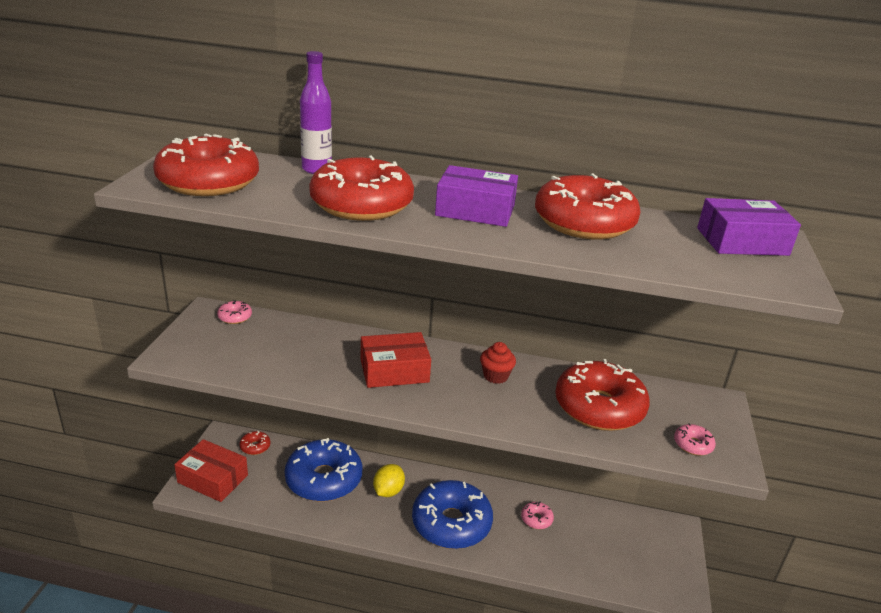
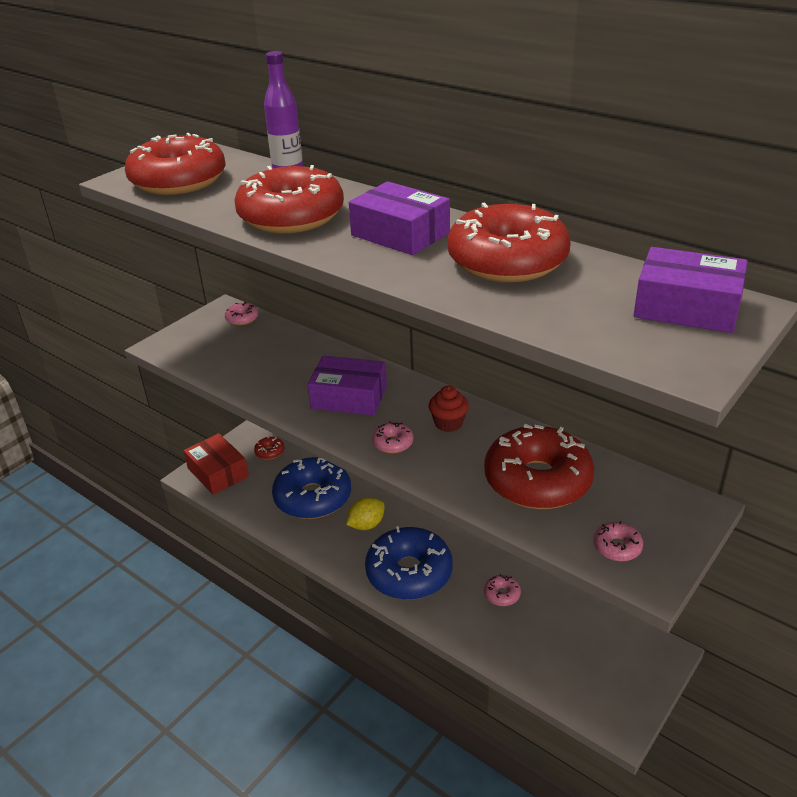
camera: 30 degrees right, 5 degrees up
(394, 370) = (349, 397): red box -> purple box
(463, 403) = (393, 443): none -> pink donut

